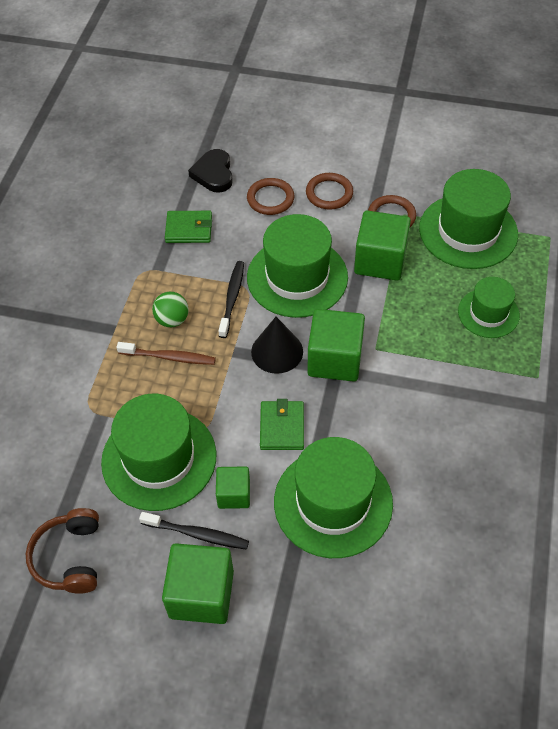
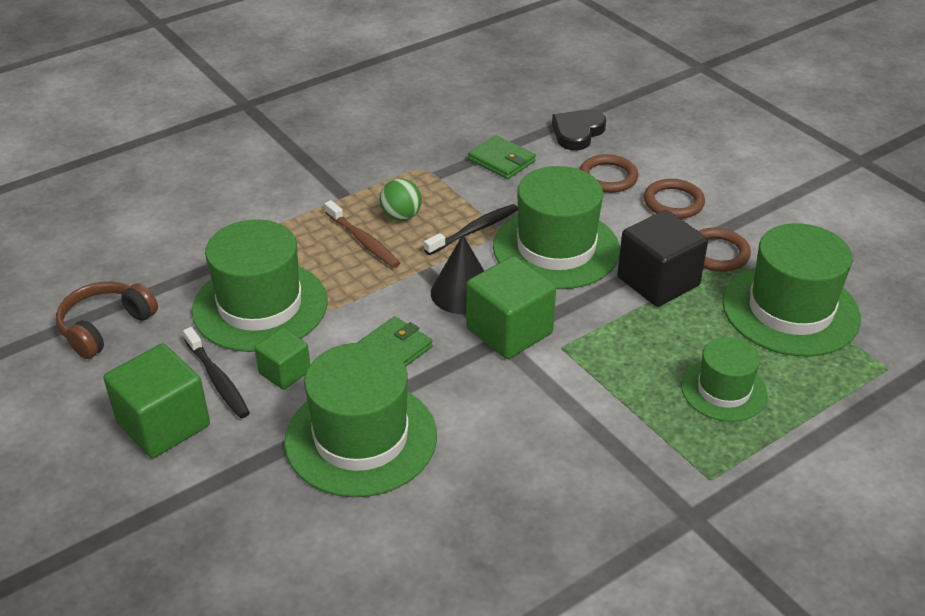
camera: 40 degrees right, 15 degrees down
(380, 261) = (658, 281): green cube -> black cube

